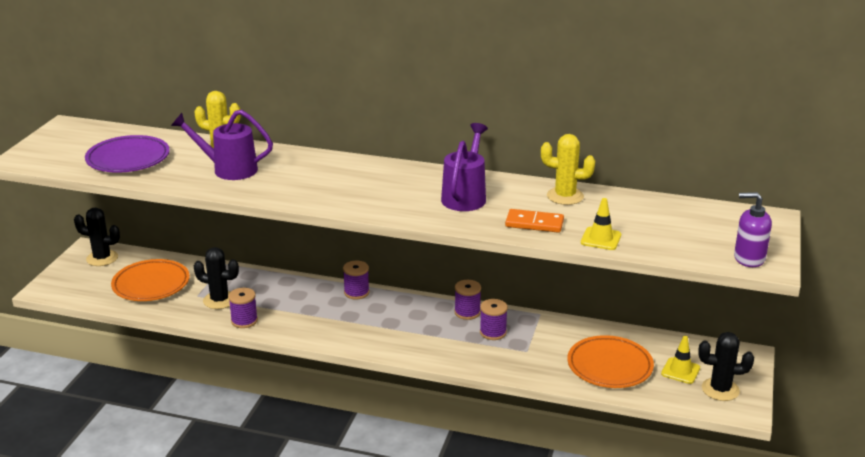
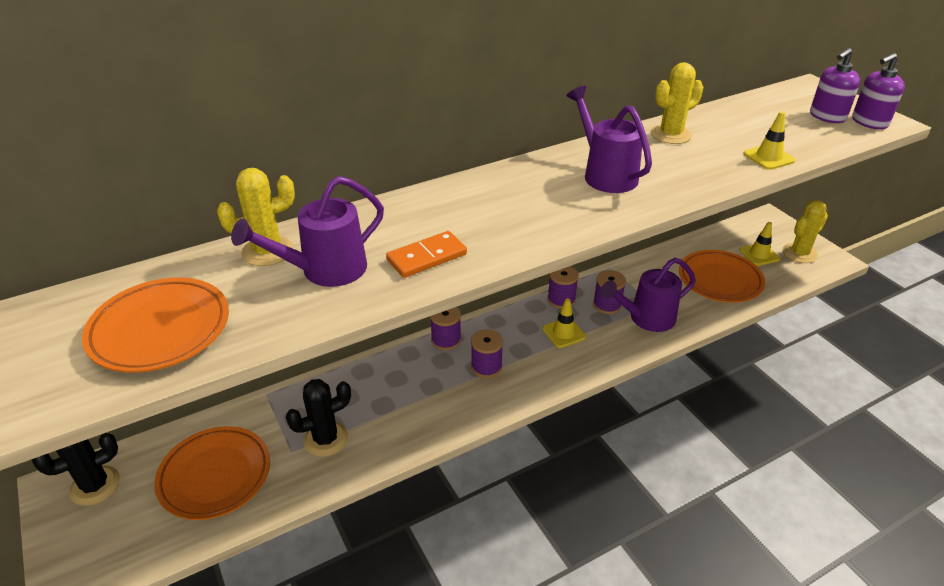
camera: 45 degrees left, 10 degrees up
(128, 159) = (160, 330): purple plate -> orange plate
(244, 321) = (388, 444): purple spool -> purple spool (486, 367)
(434, 330) = (564, 333): none -> yellow traffic cone
(505, 354) = (646, 318): none -> purple watering can
(534, 223) = (703, 170): orange domino -> orange domino (427, 257)
(720, 389) = (799, 253): black cactus -> yellow cactus
(722, 240) = (827, 117): none -> purple soap dispenser

